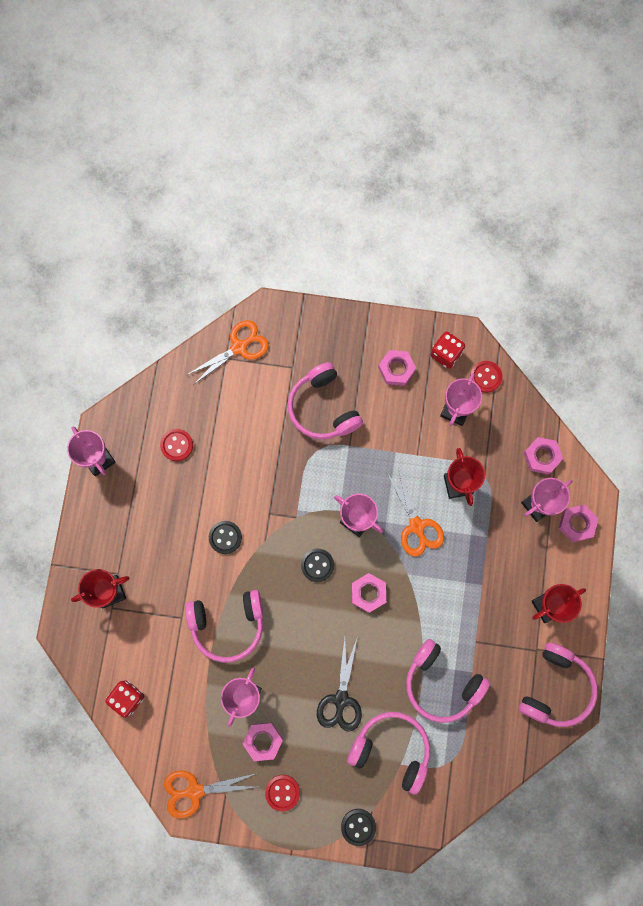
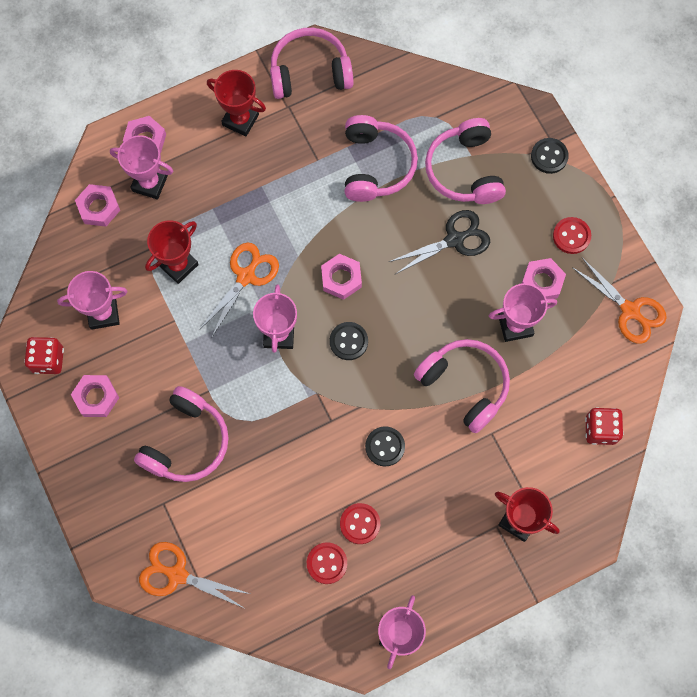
camera: 125 degrees left, 5 degrees down
(485, 377) = (48, 307): red button -> red button (360, 524)

